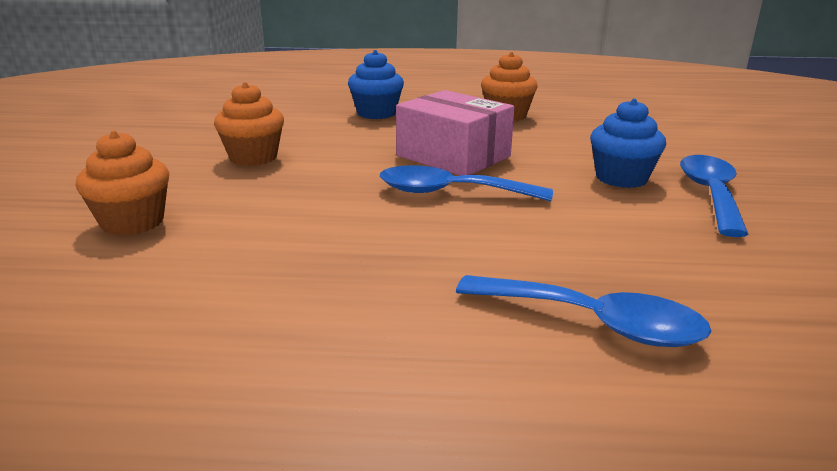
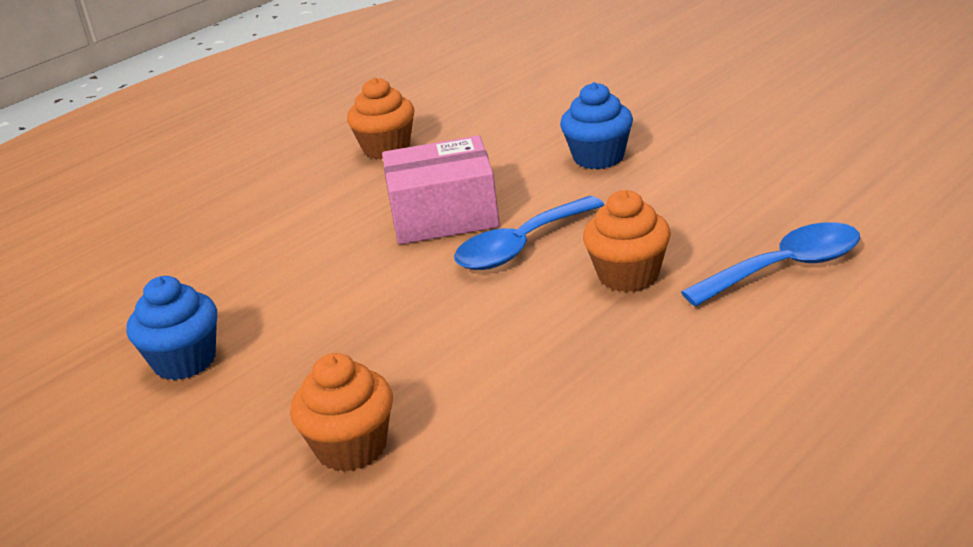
camera: 45 degrees left, 5 degrees up
(253, 157) = (277, 331): orange cupcake -> orange cupcake (628, 275)
(376, 113) = (262, 217): blue cupcake -> blue cupcake (185, 361)
(710, 194) = (672, 136): blue spoon -> none

